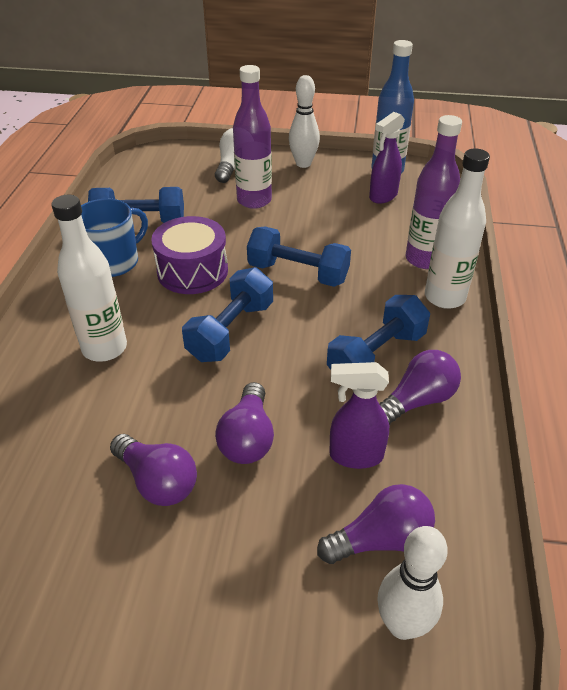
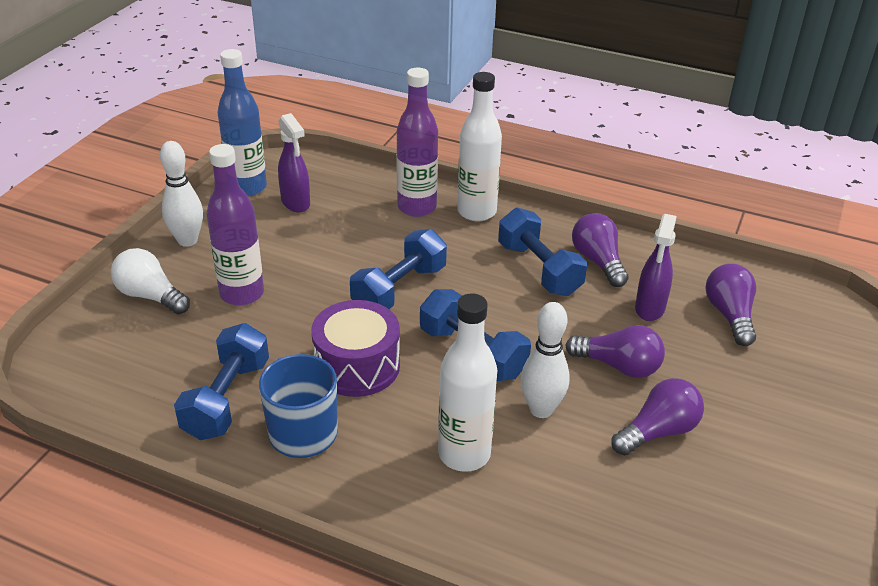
camera: 75 degrees left, 5 degrees down
(402, 624) = (797, 323): white bowling pin -> white bowling pin (541, 409)

